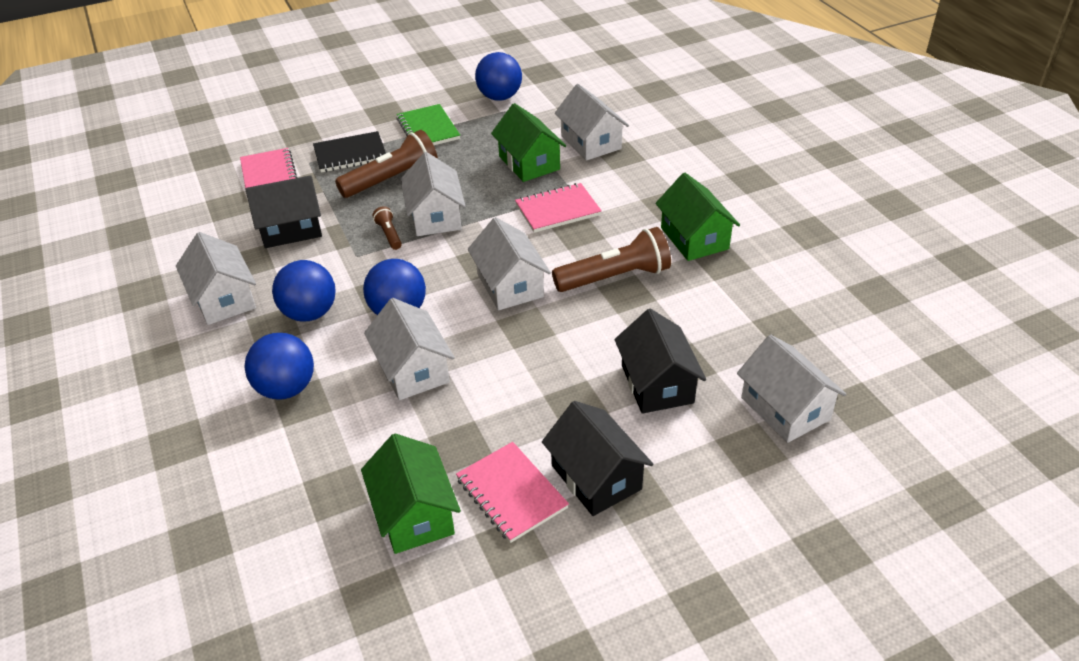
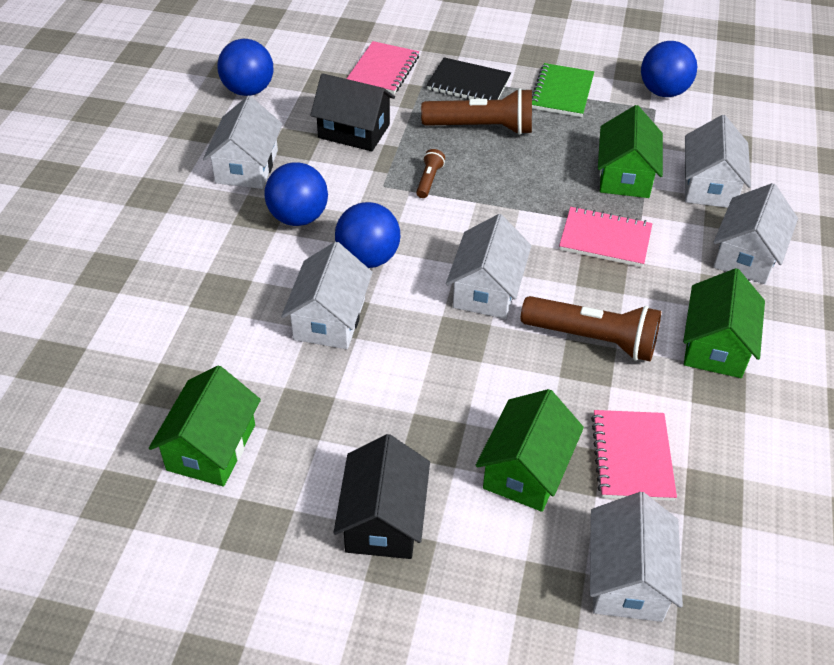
camera: 35 degrees right, 5 degrees up
(286, 388) = (220, 274): blue ball -> blue ball (248, 90)
(435, 216) = (485, 184): white house -> white house (747, 255)
(511, 493) = (300, 483): pink notebook -> pink notebook (632, 457)
(657, 384) = (526, 469): black house -> green house

